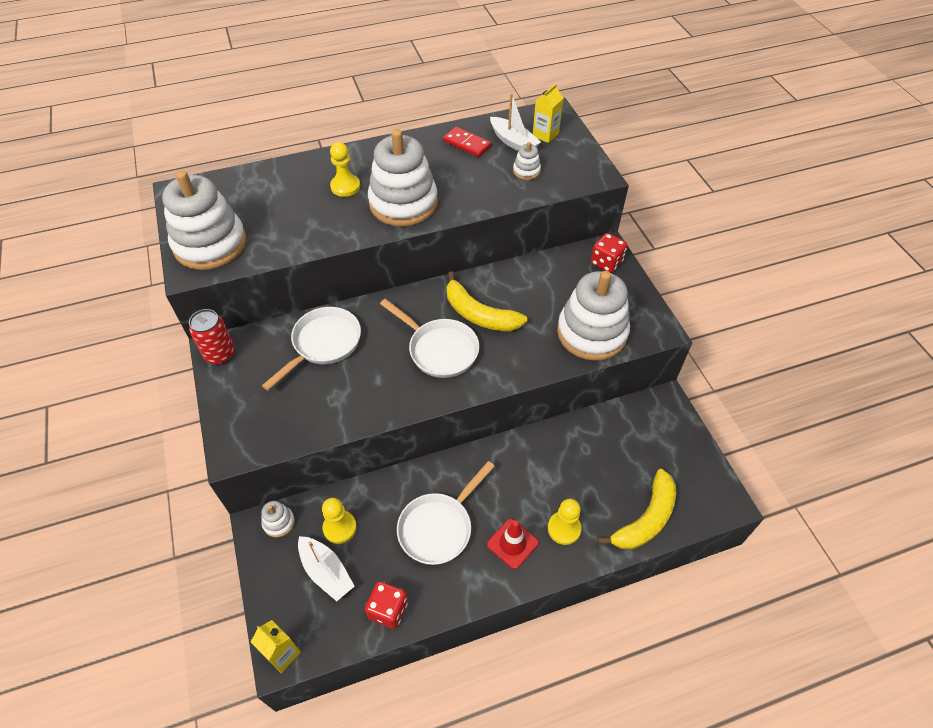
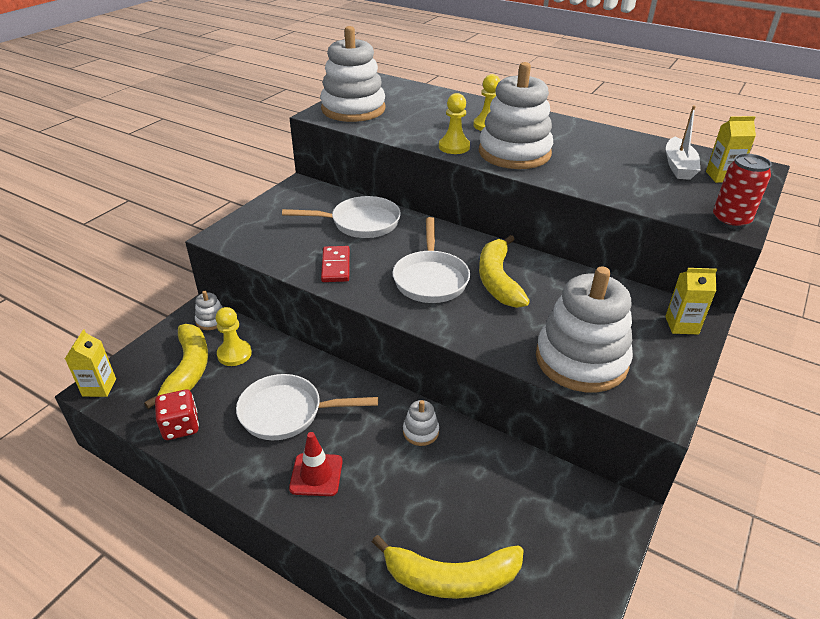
camera: 50 degrees right, 15 degrees down
(220, 354) = (296, 189): red can -> red can (730, 220)
(326, 572) = (188, 370): white boat -> yellow banana
(467, 144) = (630, 148): red domino -> red domino (336, 266)
(526, 171) = (659, 187): white stacking toy -> white stacking toy (420, 432)
(564, 528) = (369, 507): yellow pawn -> yellow pawn (454, 147)
(606, 262) = (681, 325): red dice -> yellow carton

